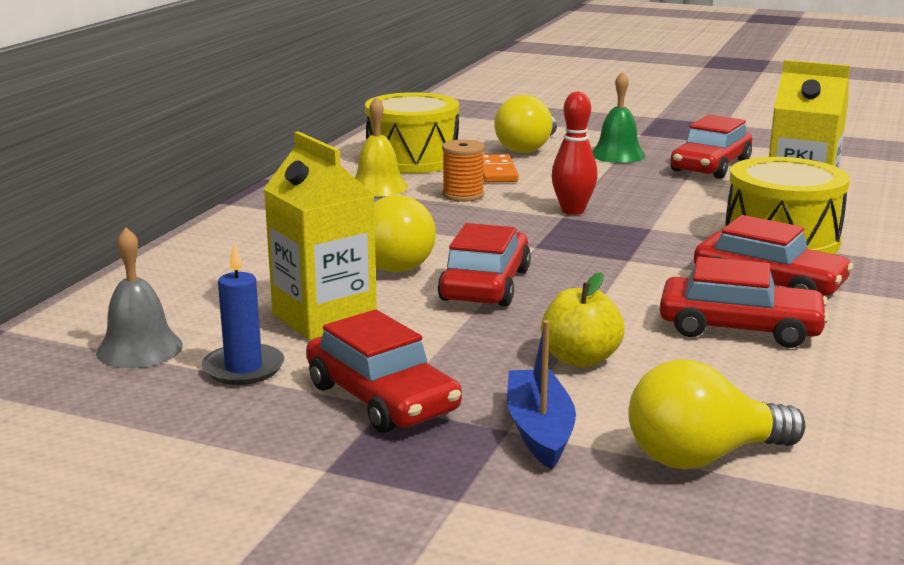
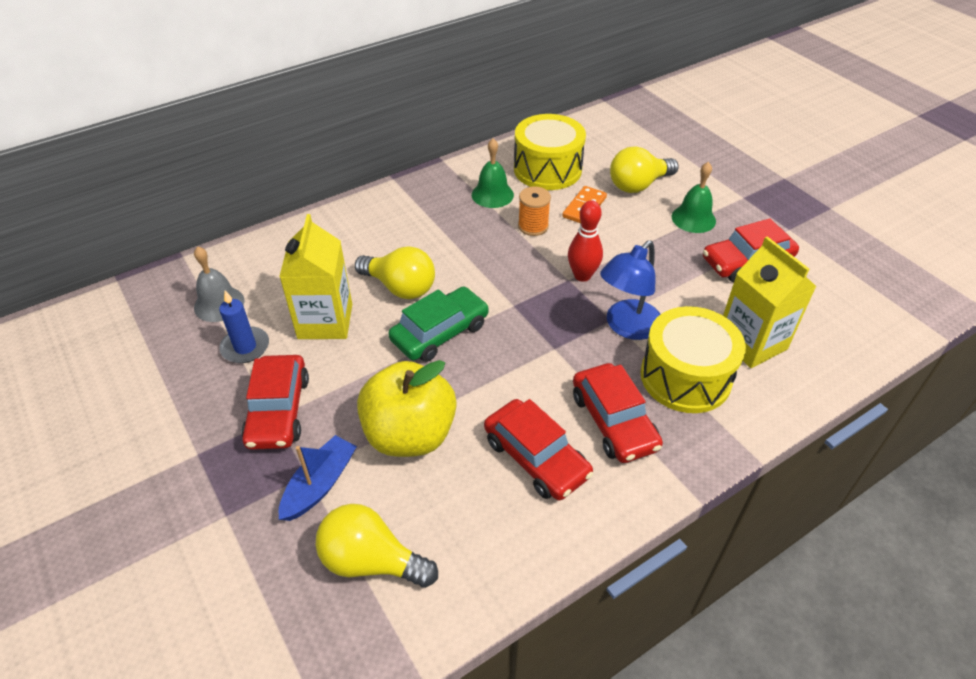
camera: 35 degrees right, 25 degrees up
(378, 187) = (492, 194): yellow bell -> green bell
(485, 285) = (440, 332): red car -> green car
(580, 359) = (410, 434): yellow apple -> yellow apple, size x1.73
(674, 228) = (627, 327): none -> blue lamp

